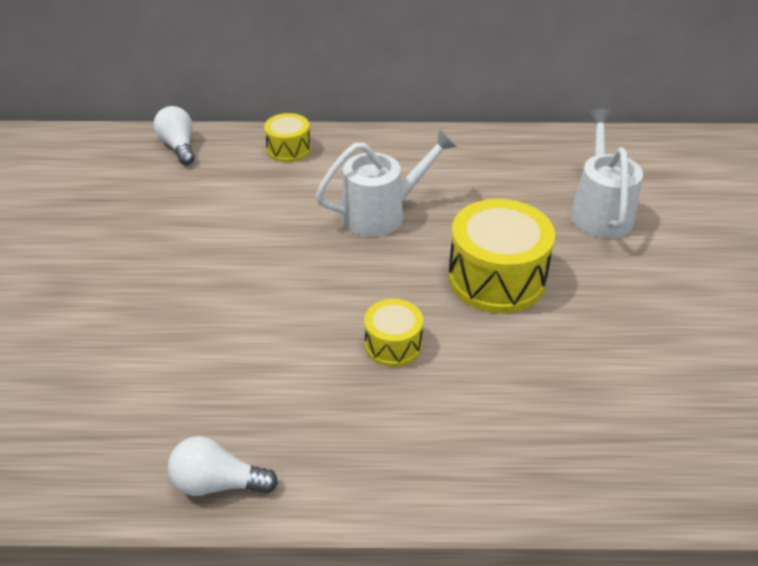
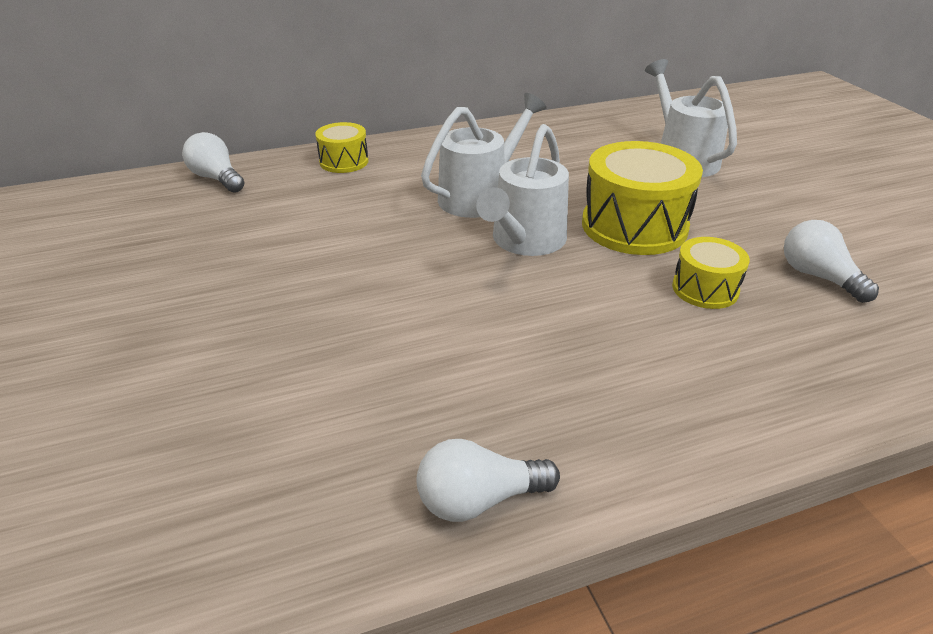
camera: 20 degrees left, 5 degrees down
(389, 271) = (524, 242): none -> white watering can
(393, 345) = (578, 304): yellow drum -> yellow drum (705, 289)
(626, 373) = (818, 276): none -> white light bulb

